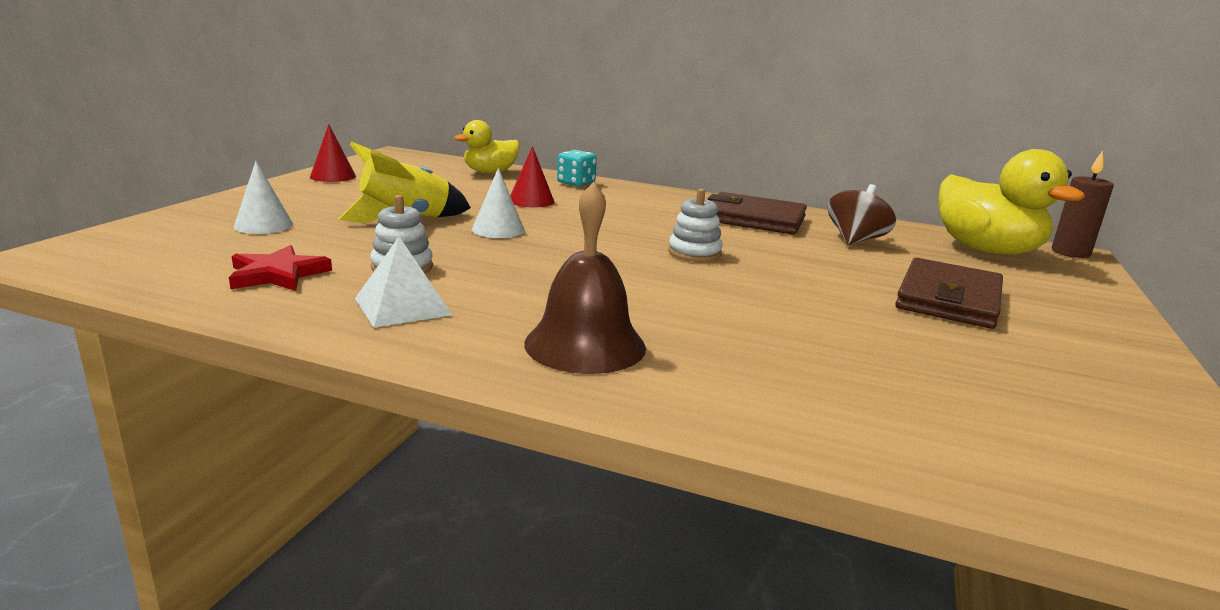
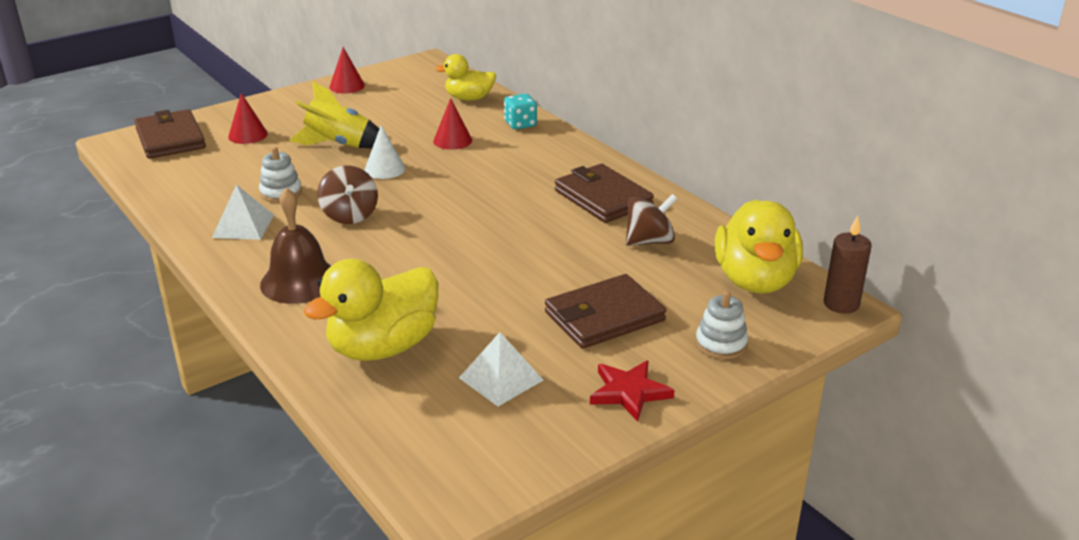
camera: 35 degrees right, 10 degrees up
(141, 242) = (170, 138): none -> brown wallet
(263, 225) = (248, 135): white cone -> red cone
(277, 274) = (209, 183): red star -> red star (629, 392)
(530, 272) = (350, 215): none -> brown spinning top
(694, 253) = (488, 224): white stacking toy -> white stacking toy (721, 344)
(817, 384) = (383, 347): none -> yellow duck
(991, 377) = (500, 379): none -> white pyramid

